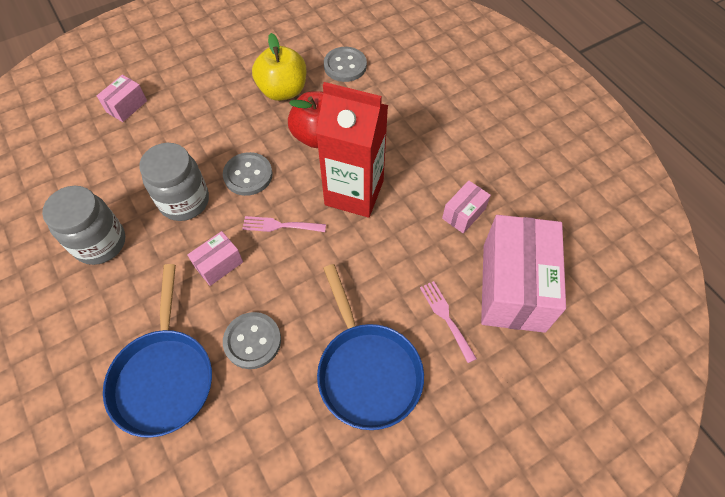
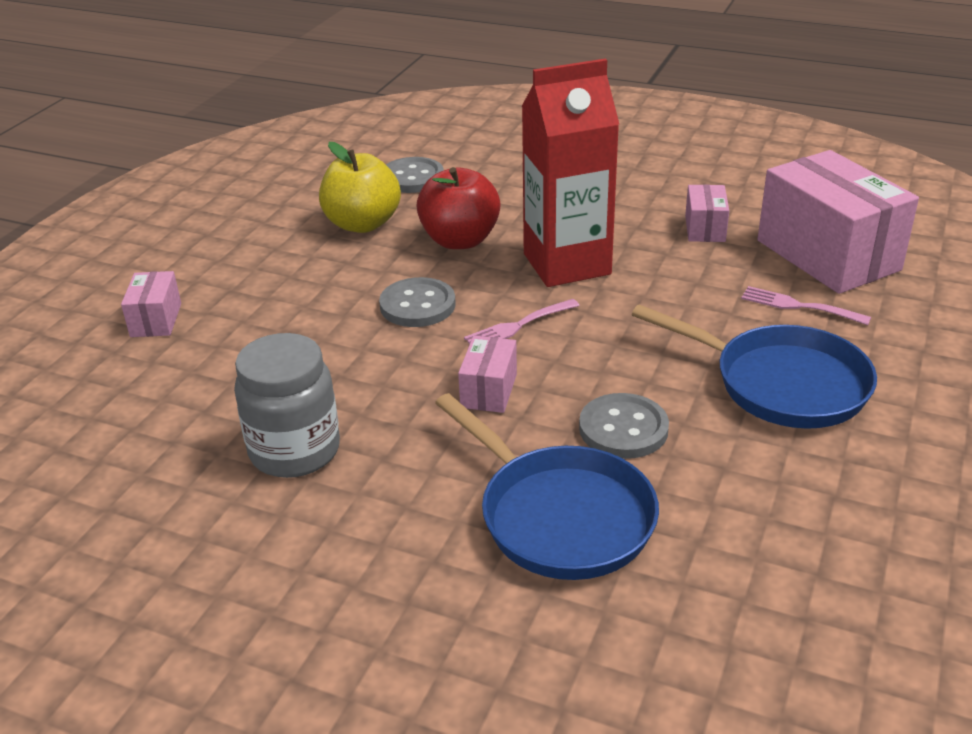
camera: 35 degrees left, 25 degrees down
(184, 201) = (364, 362): grey jar -> none

